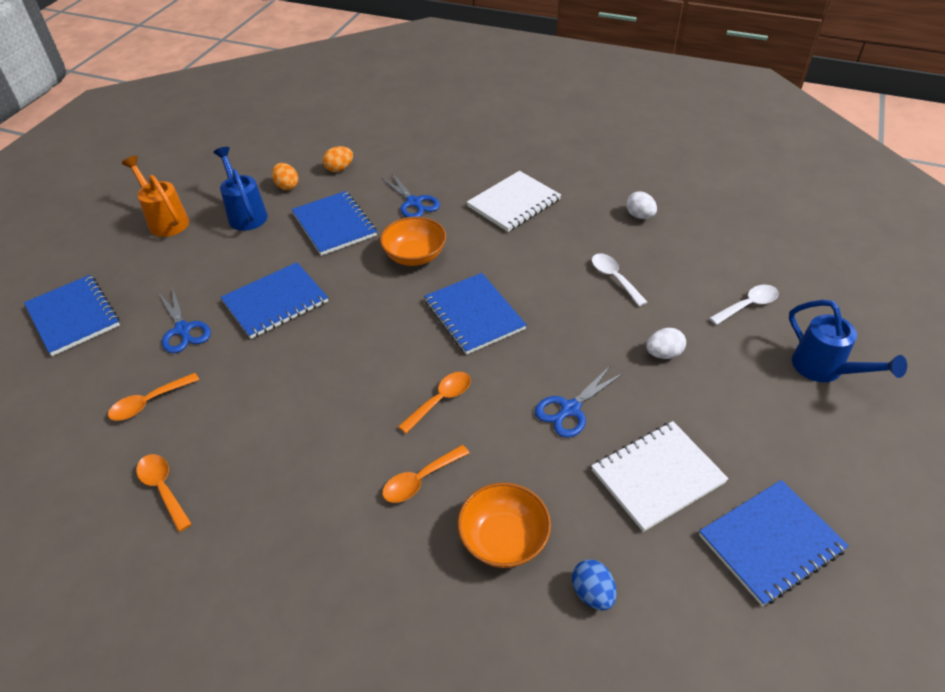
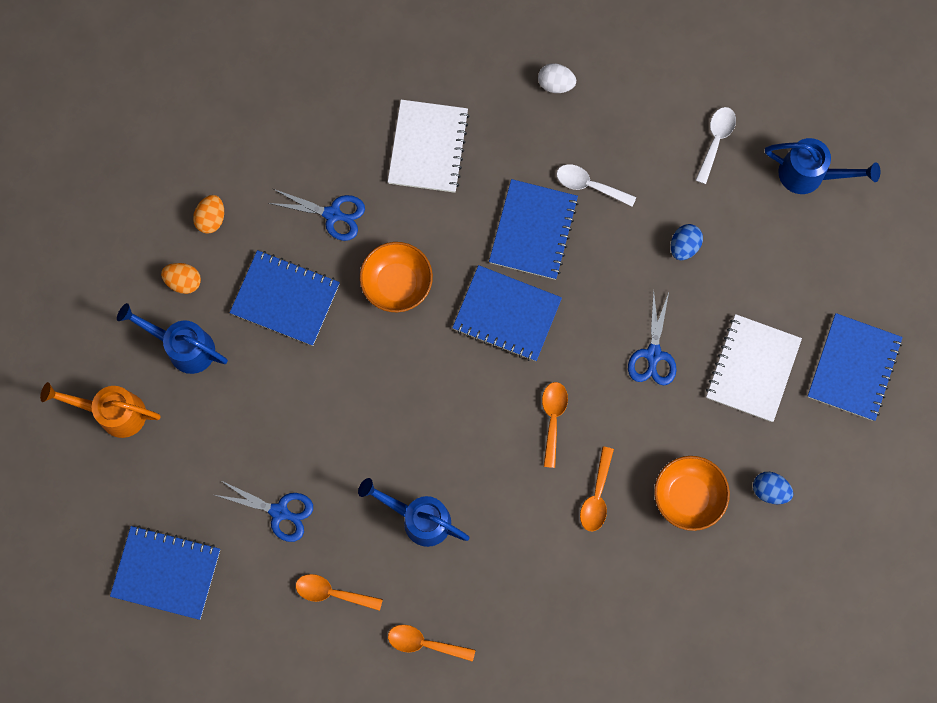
camera: 40 degrees left, 30 degrees up
(149, 402) = (332, 593): orange spoon -> orange spoon turned 90 degrees clockwise
(266, 397) = (418, 518): none -> blue watering can
(275, 302) = (327, 425): blue notebook -> blue notebook (533, 230)
(663, 354) = (684, 246): white egg -> blue egg

